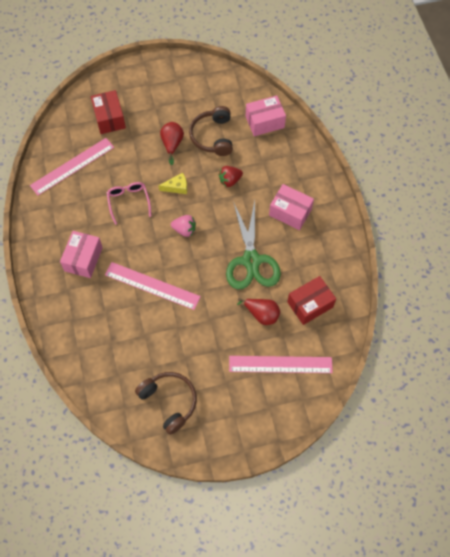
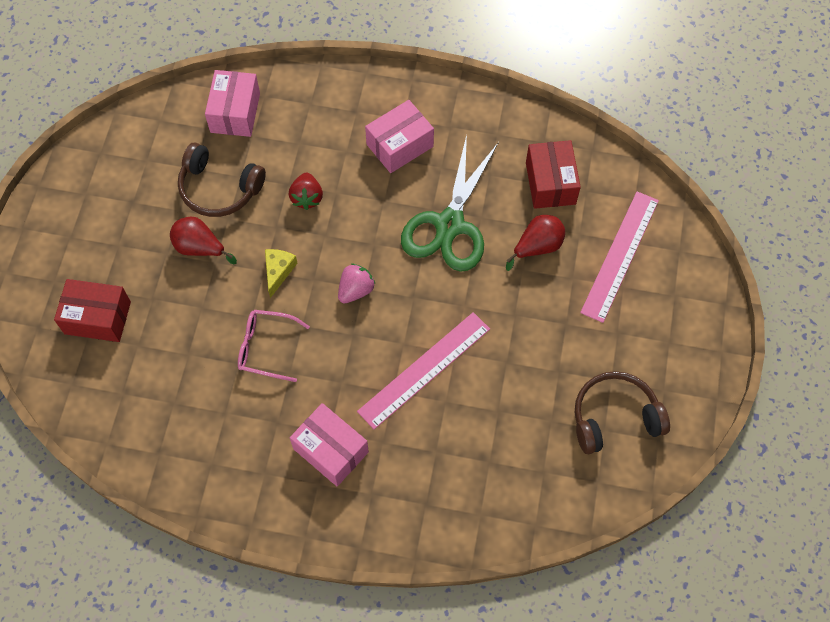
camera: 65 degrees left, 0 degrees up
(72, 166) = (154, 406): pink ruler -> none
(251, 260) = (449, 225): green scissors -> green scissors turned 90 degrees clockwise

